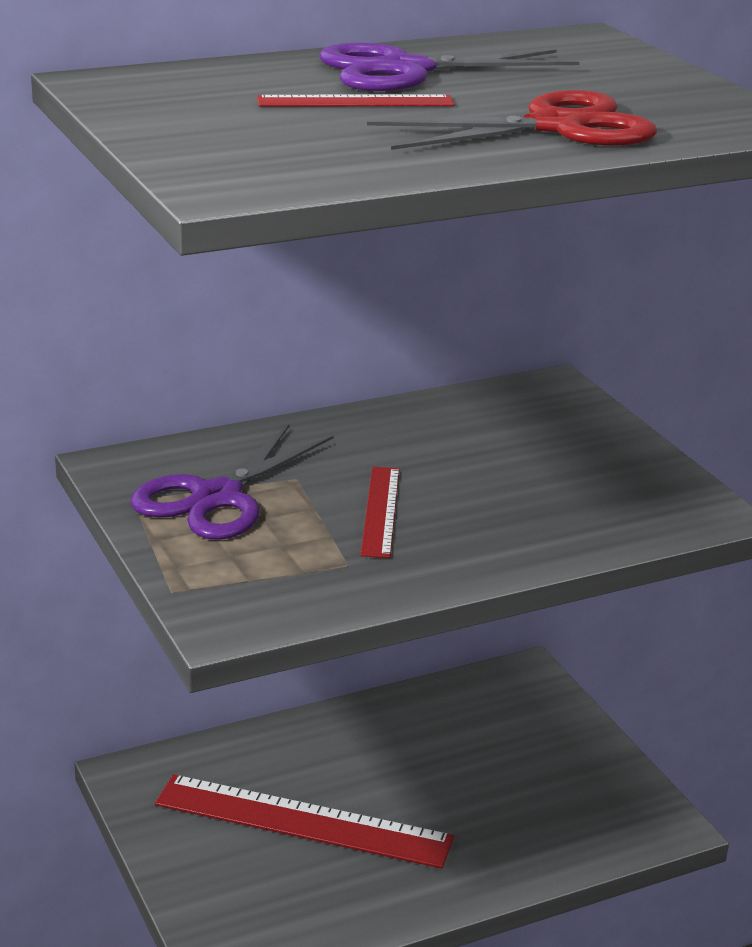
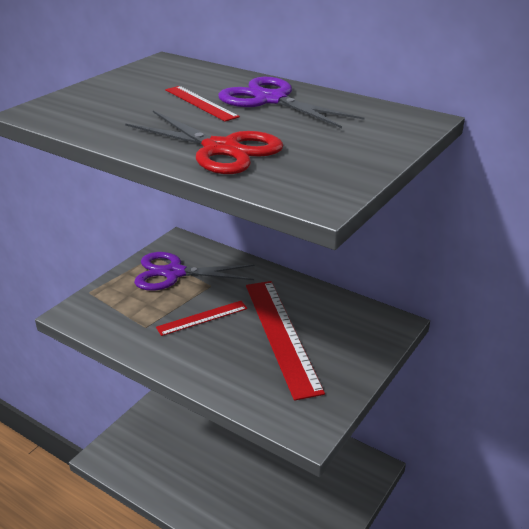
camera: 60 degrees right, 5 degrees up
(303, 822) = (199, 439): red ruler -> red ruler (281, 335)

